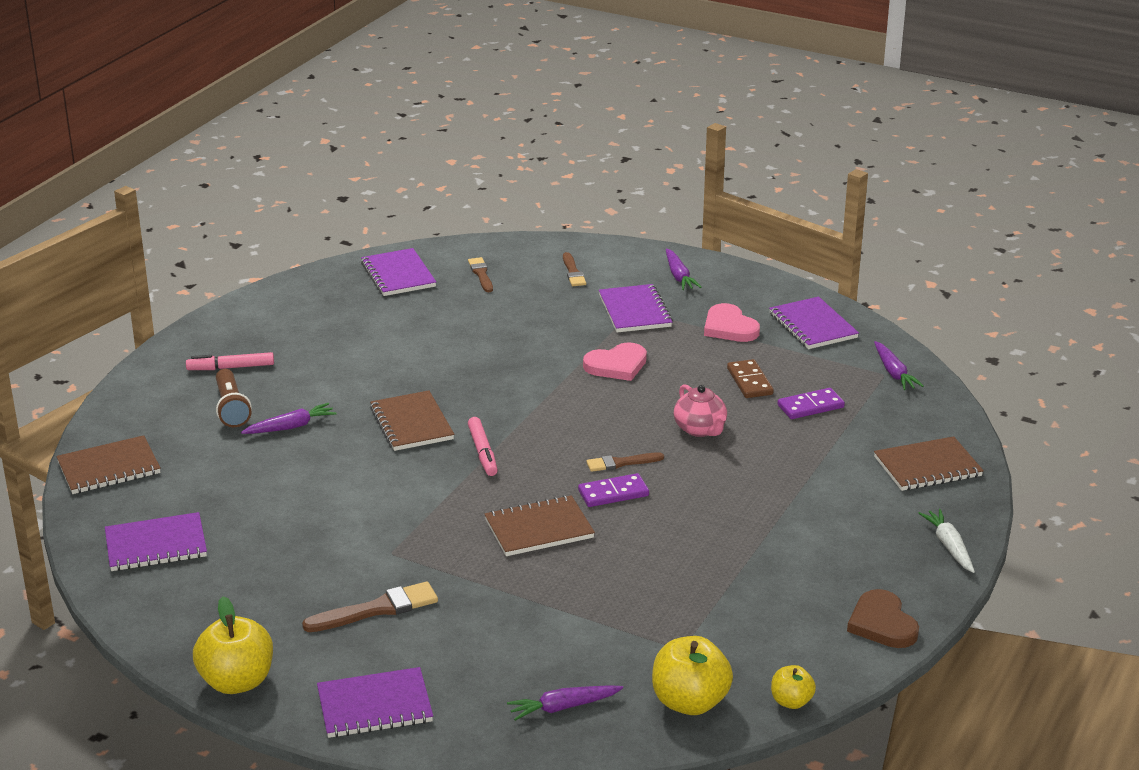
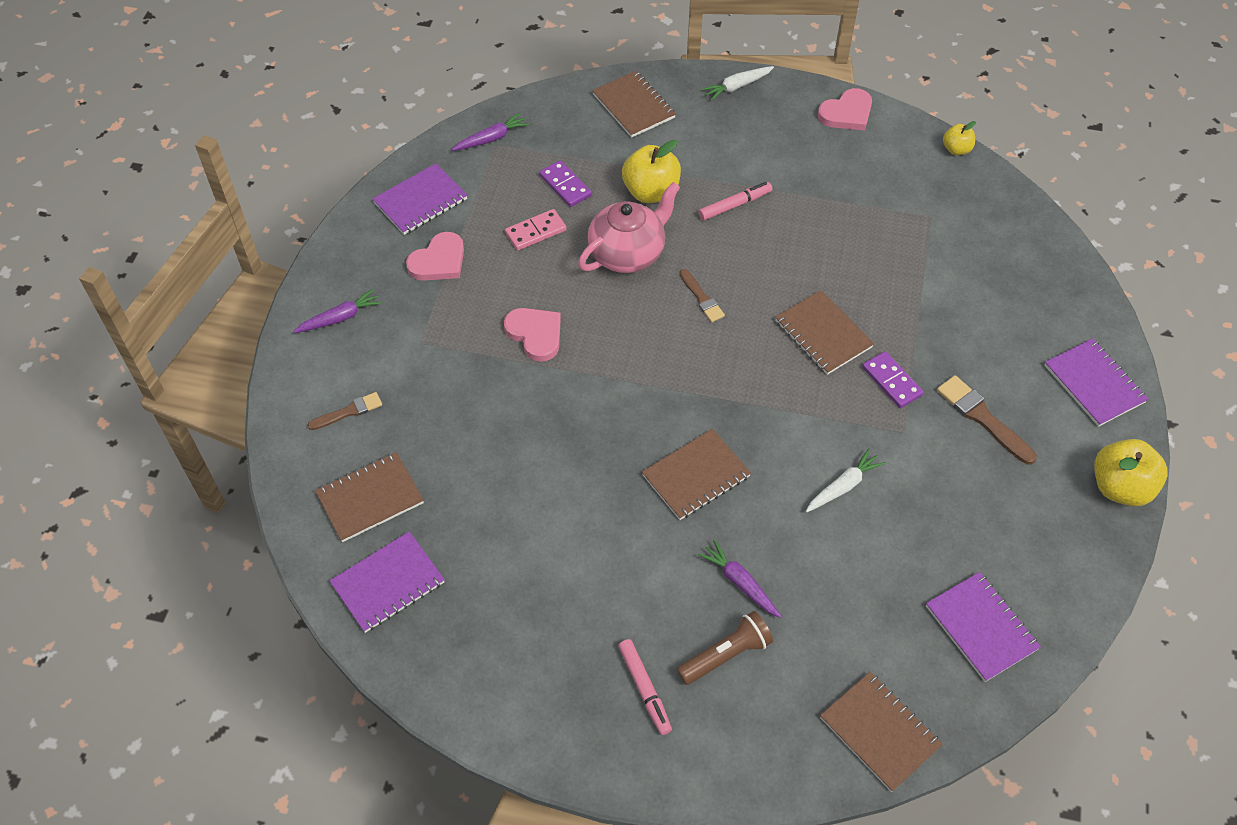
camera: 105 degrees left, 25 degrees up
(351, 501) = (843, 486): none -> white carrot
(481, 274) = (370, 498): brown brush -> brown notebook
(482, 452) = (723, 404): pink marker -> pink marker (735, 205)
(563, 707) = (1030, 270): purple carrot -> none
(613, 493) = (750, 294): purple domino -> purple domino (892, 381)
(635, 311) = (423, 340): purple notebook -> none
(690, 702) = (986, 201): yellow apple -> yellow apple (651, 192)
(700, 429) = (628, 253): pink teapot -> pink teapot, size x1.57
(749, 381) = (536, 232): brown domino -> pink domino
(882, 623) = (847, 113): brown heart -> pink heart

